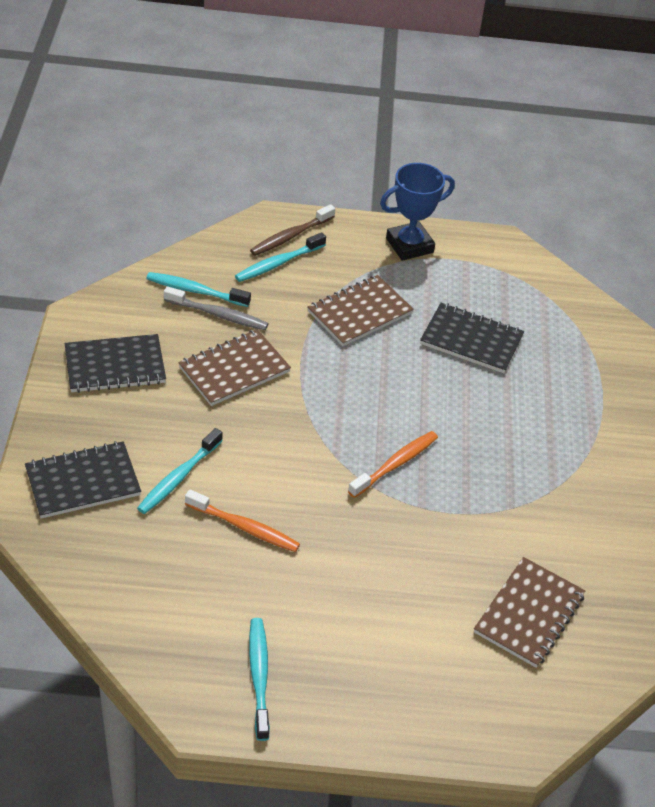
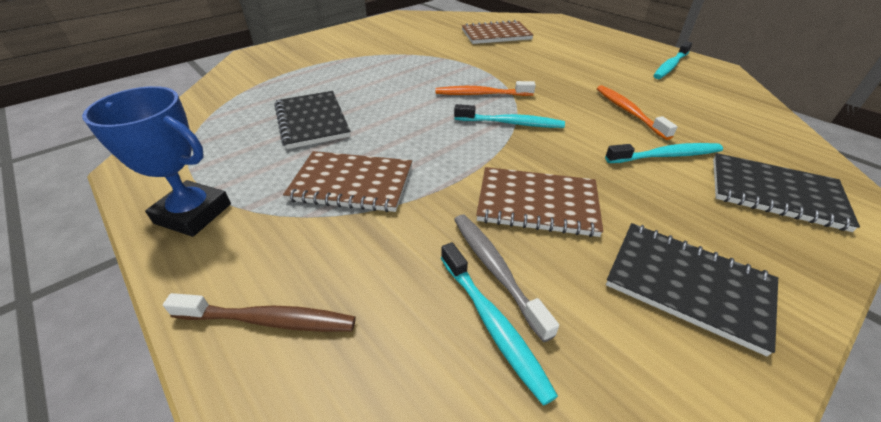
camera: 130 degrees left, 5 degrees down
(278, 263) = (342, 289): turquoise toothbrush -> turquoise toothbrush (511, 123)

